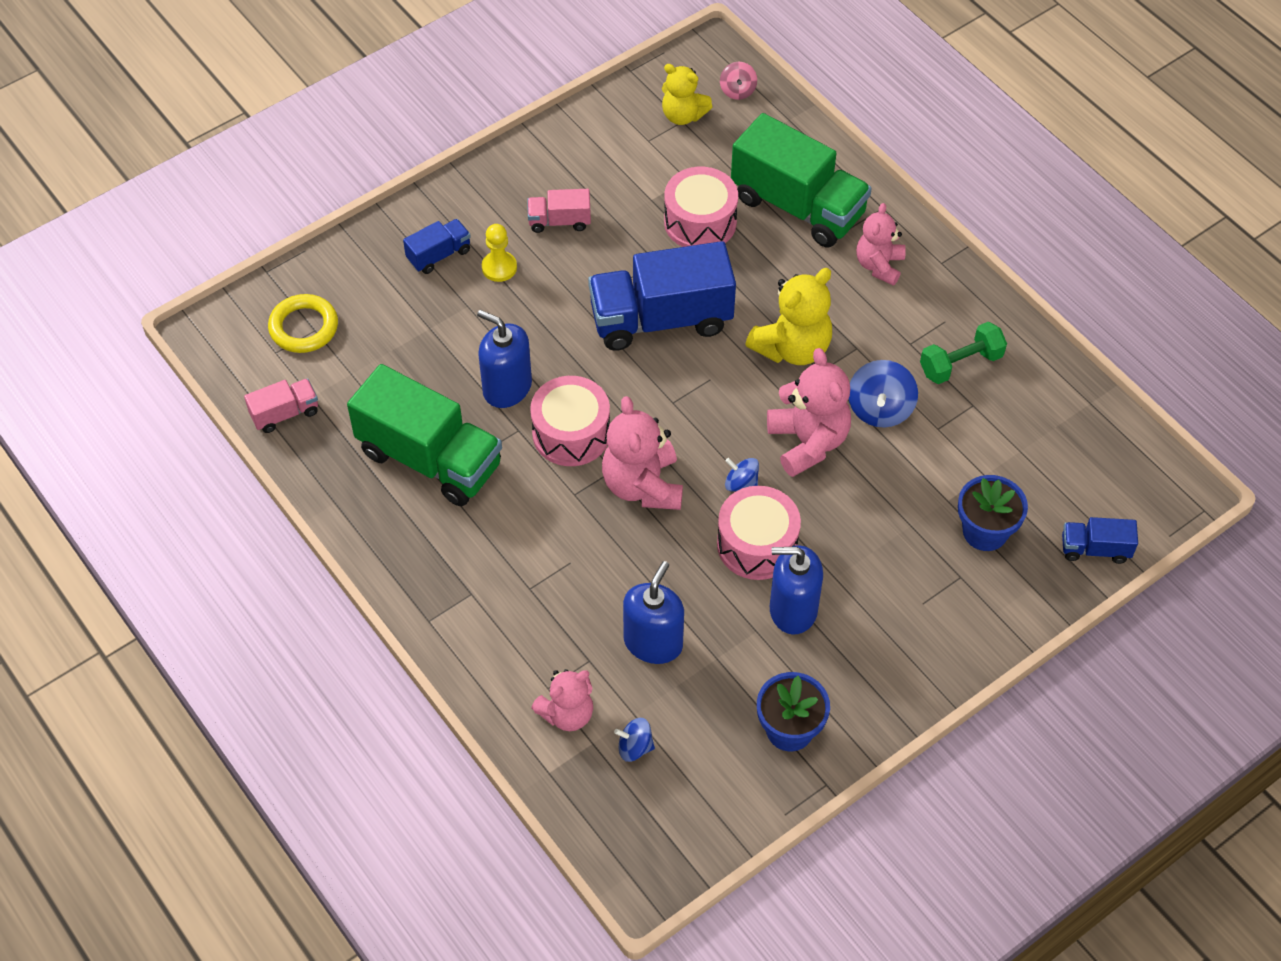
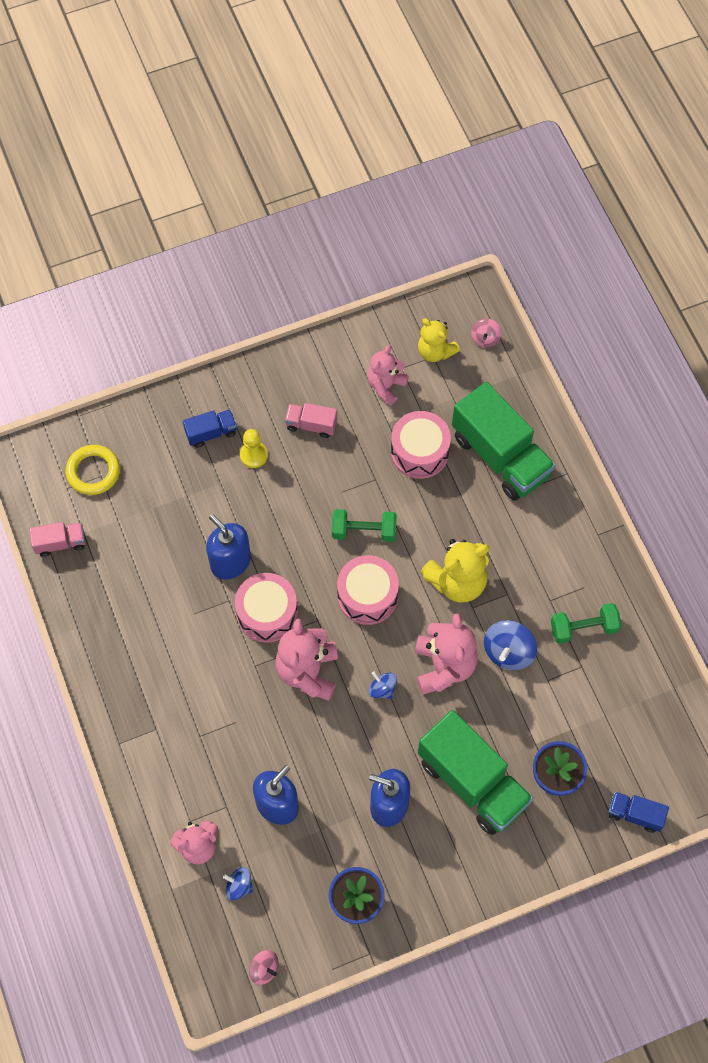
camera: 15 degrees right, 10 degrees up
(430, 459) = (156, 608): green truck -> green truck (472, 782)
(661, 319) = (364, 531): blue truck -> green dumbbell
(698, 836) = (264, 969): none -> pink spinning top
(757, 544) = (378, 743): pink drum -> pink drum (367, 596)
(879, 265) = (548, 525): pink teddy bear -> pink teddy bear (386, 386)

